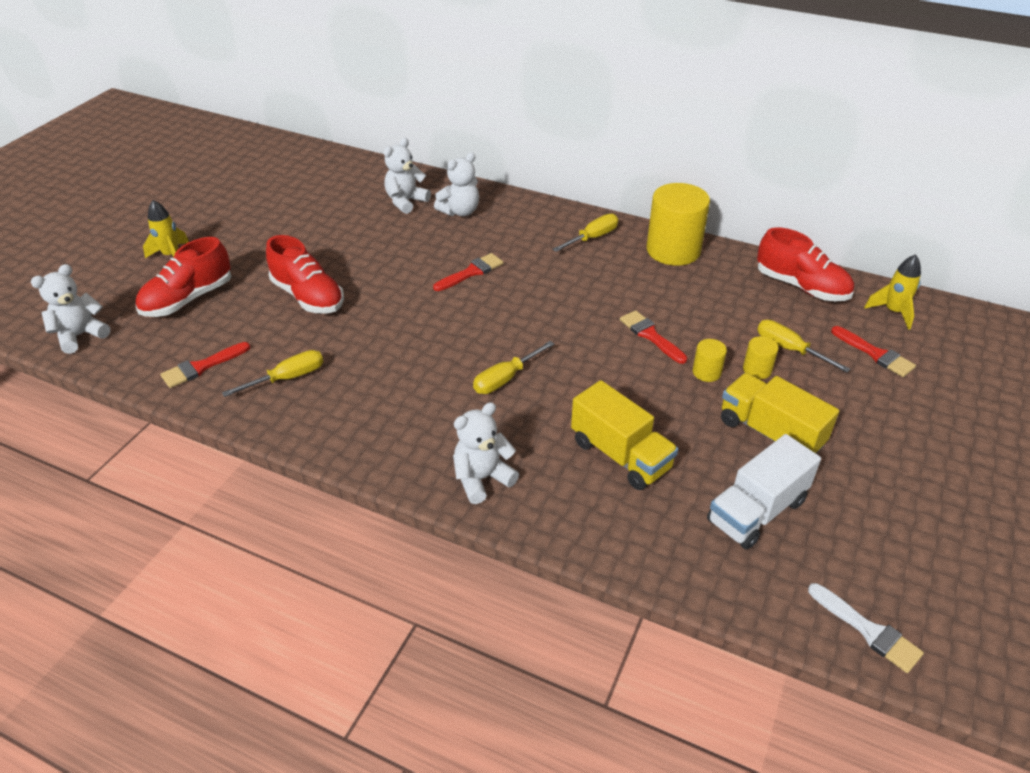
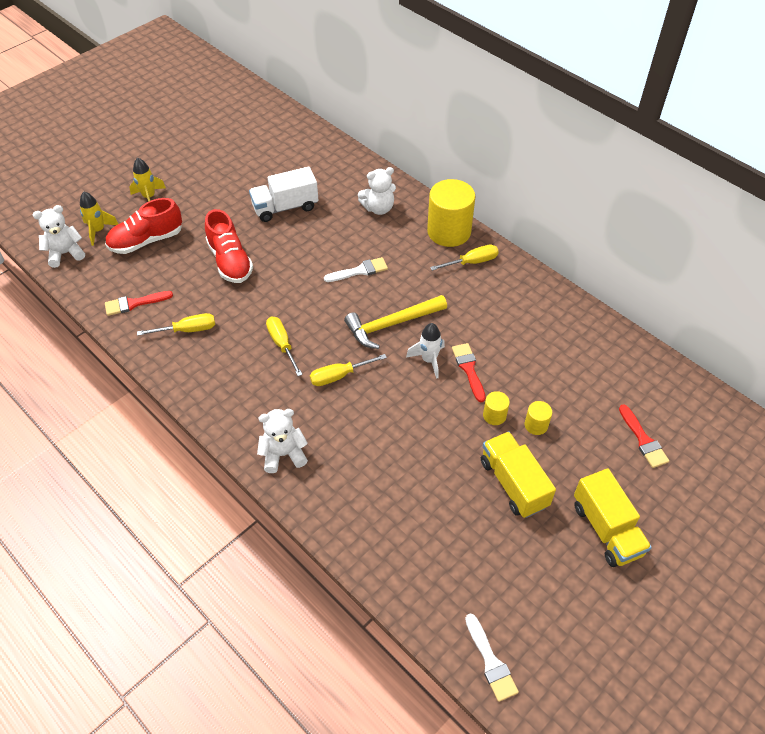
camera: 20 degrees right, 10 degrees up
(406, 201) = (340, 187): white teddy bear -> none
(471, 272) = (359, 271): red brush -> white brush
(537, 314) = (391, 324): none -> yellow hammer
(601, 338) = (429, 360): none -> white rocket
(620, 455) = (390, 466): yellow truck -> yellow truck (606, 529)
(673, 250) = (532, 292): yellow cylinder -> yellow cylinder (449, 231)
(756, 511) = (465, 544): white truck -> white truck (285, 207)
(788, 349) = (573, 414): yellow screwdriver -> yellow screwdriver (282, 344)
(801, 287) = (620, 357): red shoe -> none
(893, 312) = (685, 404): yellow rocket -> yellow rocket (98, 231)

